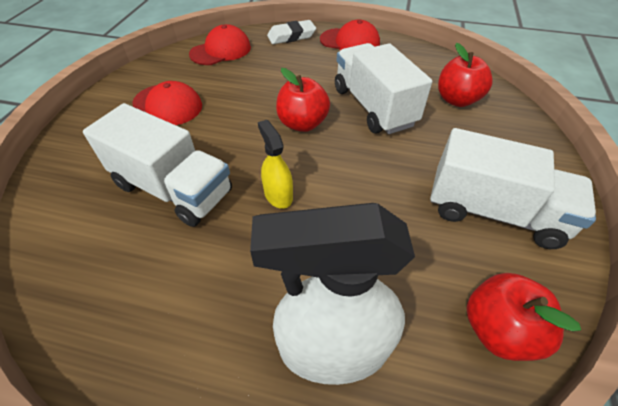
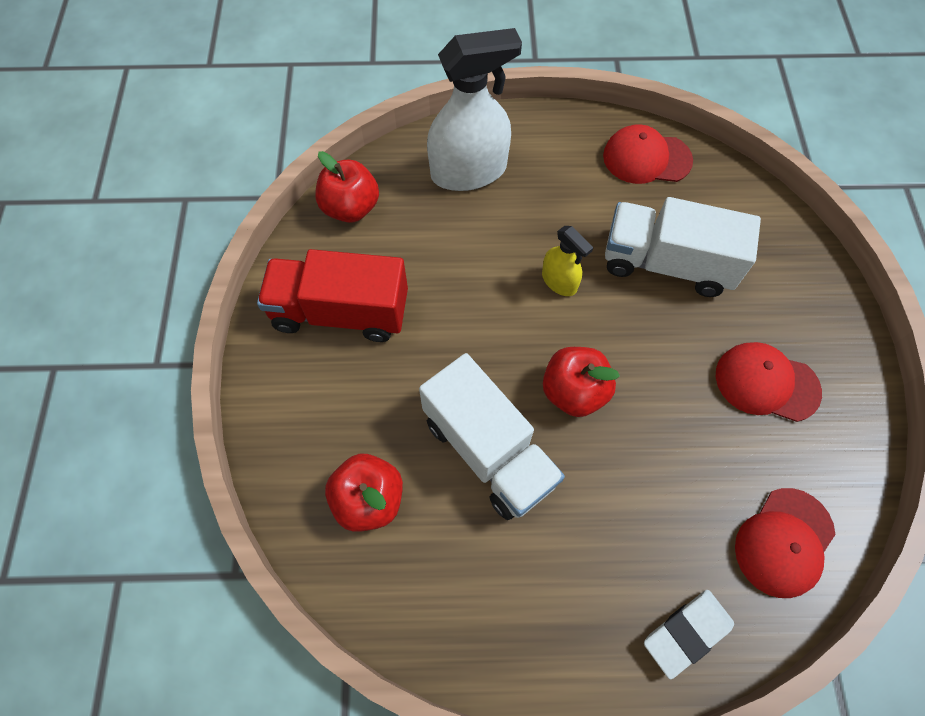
camera: 165 degrees right, 15 degrees up
(350, 42) = (569, 642): red cap -> red cap (646, 158)
(493, 212) = (340, 312): white truck -> red truck

